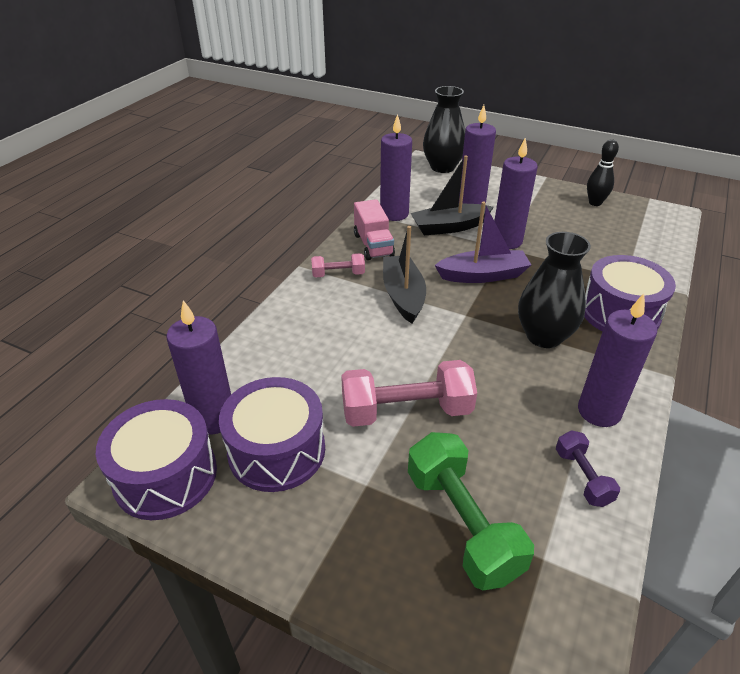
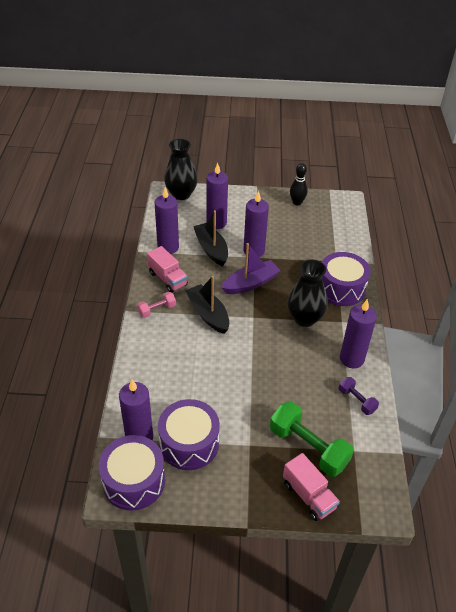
camera: 25 degrees left, 5 degrees up
(406, 411) = (249, 394): pink dumbbell -> none
(423, 607) = (308, 495): none -> pink truck
(449, 227) = (211, 249): black boat -> black boat turned 105 degrees clockwise

